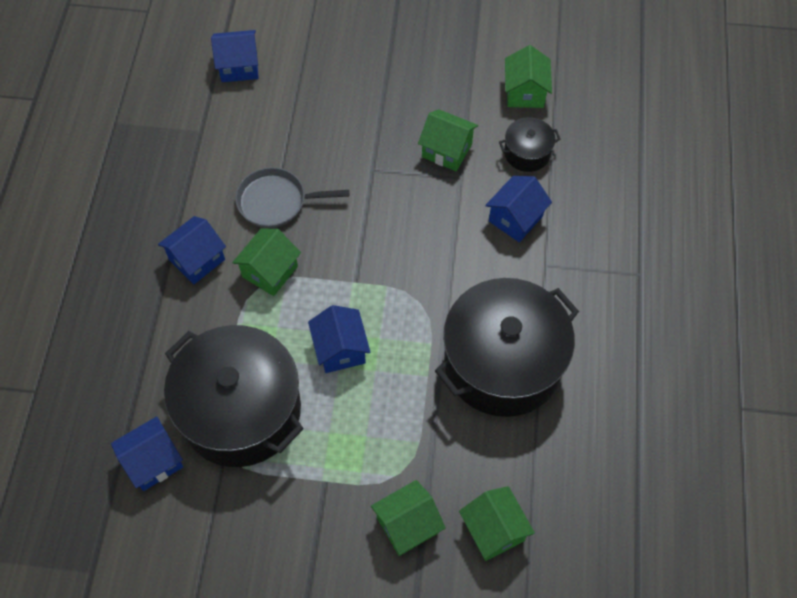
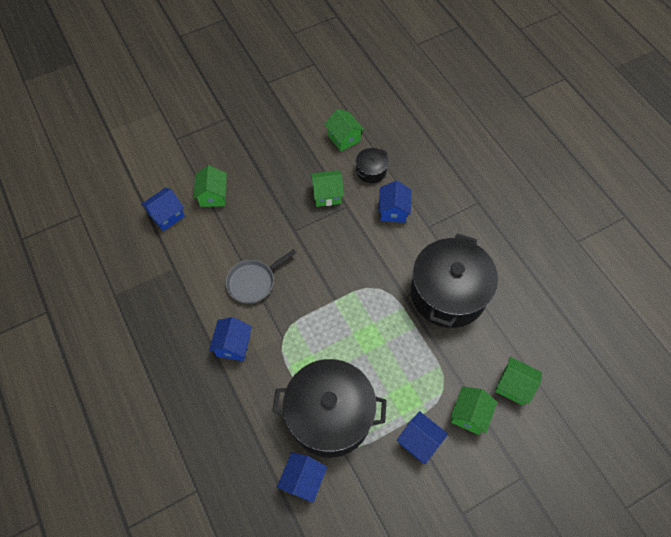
camera: 35 degrees left, 0 degrees up
(270, 271) = (282, 324): green house -> green house (213, 195)
(340, 349) = (357, 343): blue house -> blue house (419, 441)

